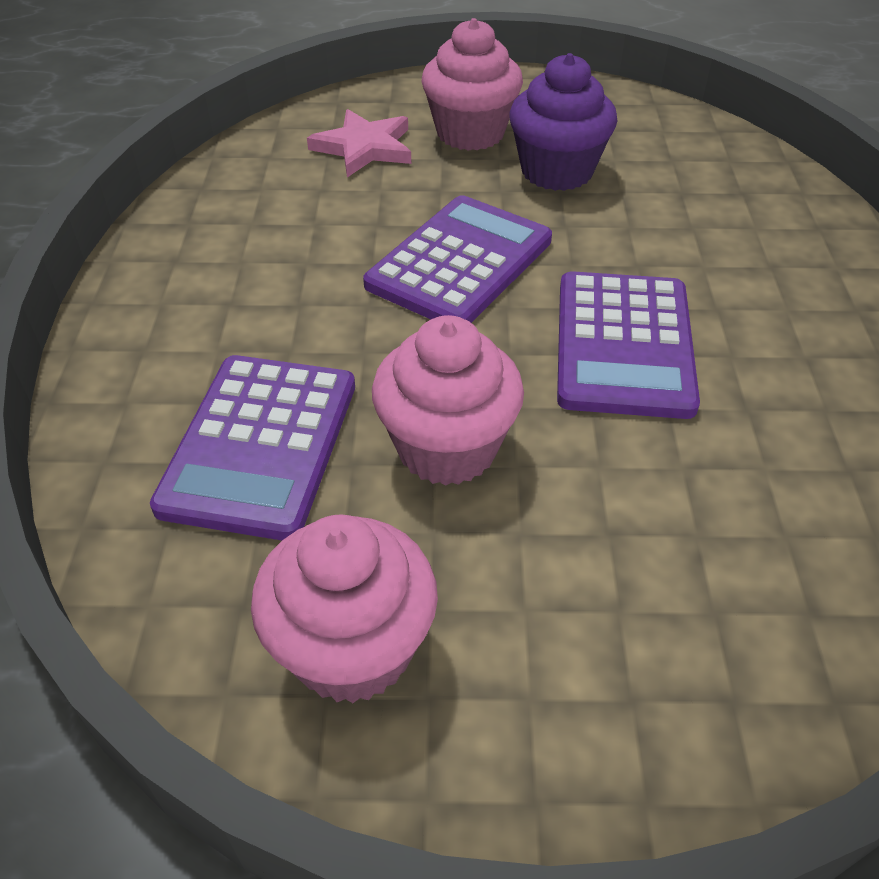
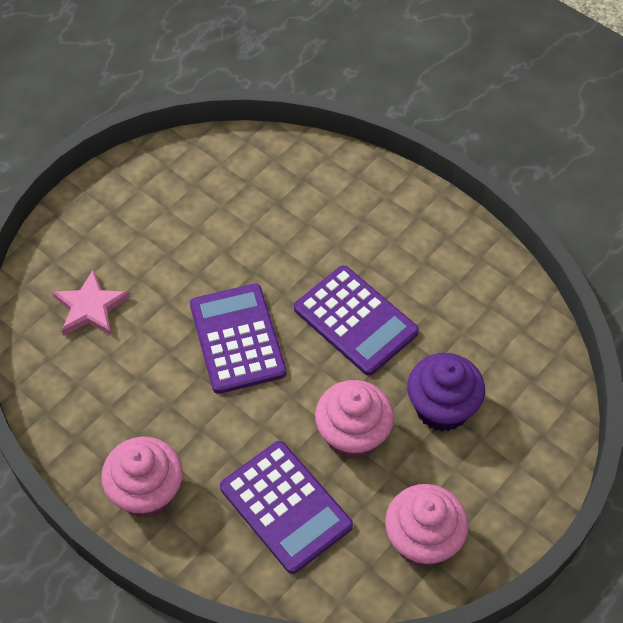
camera: 50 degrees left, 10 degrees up
(470, 133) = (130, 248): pink cupcake -> pink cupcake (147, 493)
(557, 171) = (206, 238): purple cupcake -> purple cupcake (442, 408)

